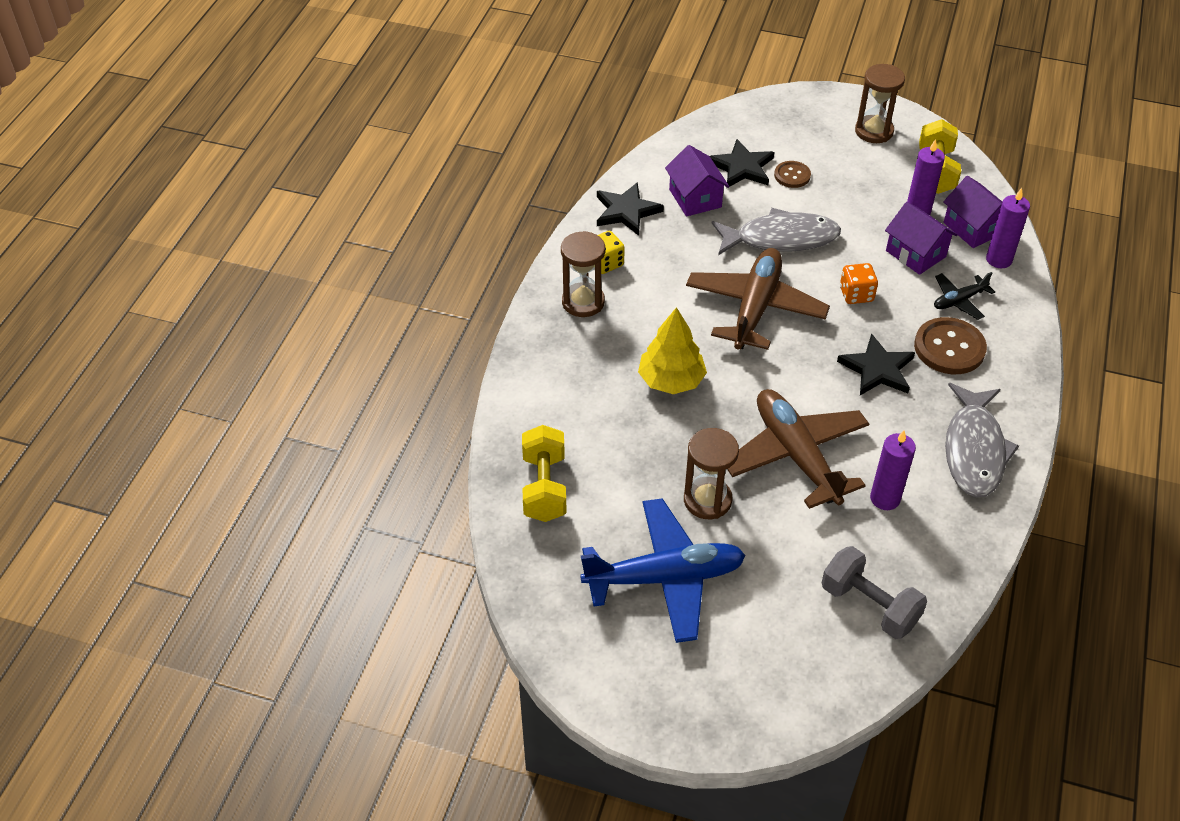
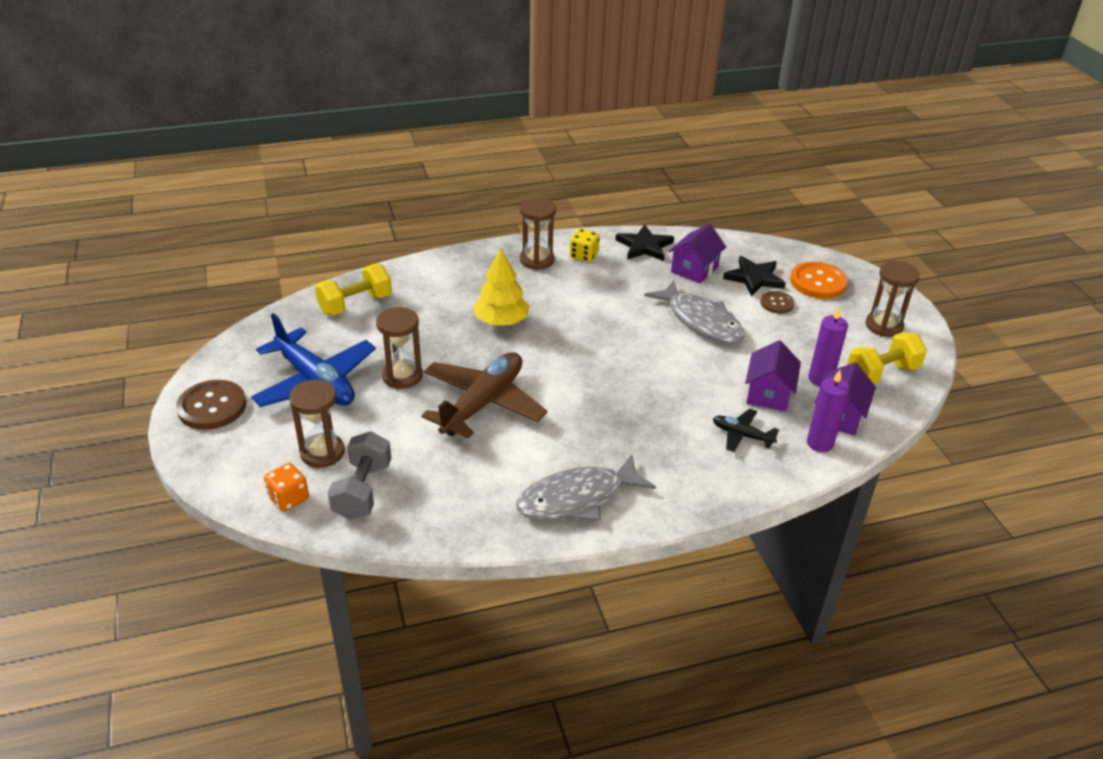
camera: 55 degrees right, 10 degrees down
(755, 308) = (613, 334): brown plane -> none
(781, 132) = (818, 282): none -> orange button
(790, 617) = (322, 452): none -> brown hourglass
(856, 294) = (684, 377): orange dice -> orange dice (288, 498)
(877, 369) = (614, 415): black star -> none
(885, 498) = (479, 464): purple candle -> none
(949, 348) = (680, 447): brown button -> brown button (212, 407)

